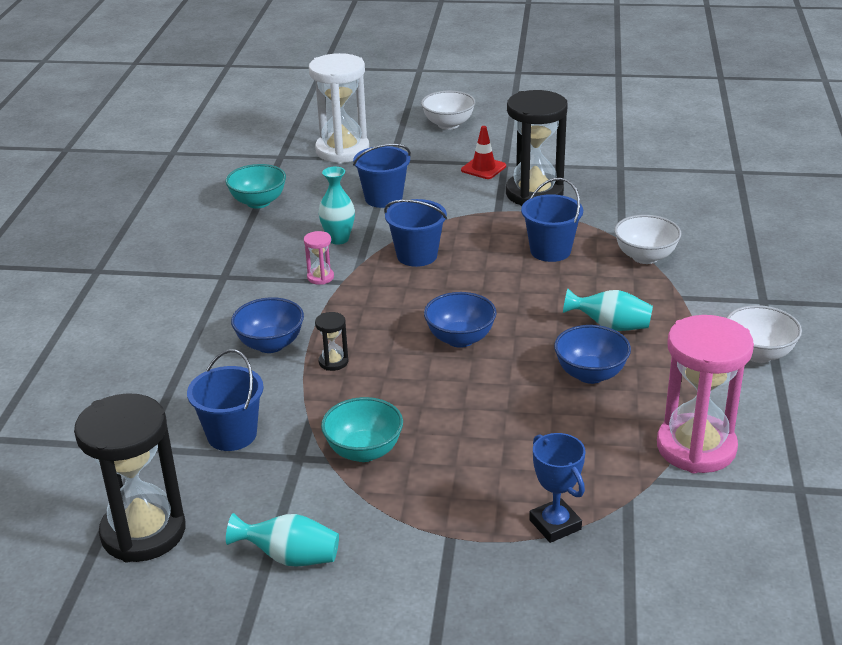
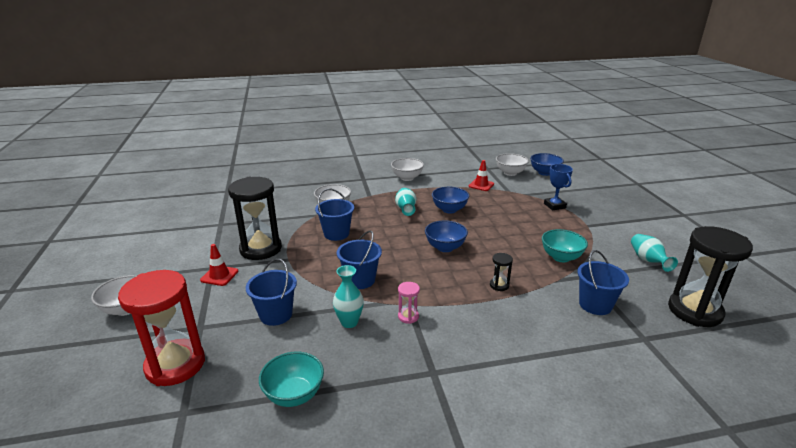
camera: 110 degrees left, 5 degrees down
(270, 344) = (502, 316): blue bowl -> blue bowl (544, 173)
(342, 151) = (175, 365): white hourglass -> red hourglass
(555, 525) = (554, 206): blue trophy -> blue trophy turned 60 degrees counterclockwise
(696, 447) = (481, 185): pink hourglass -> red traffic cone
(761, 519) = (510, 173): none -> white bowl

